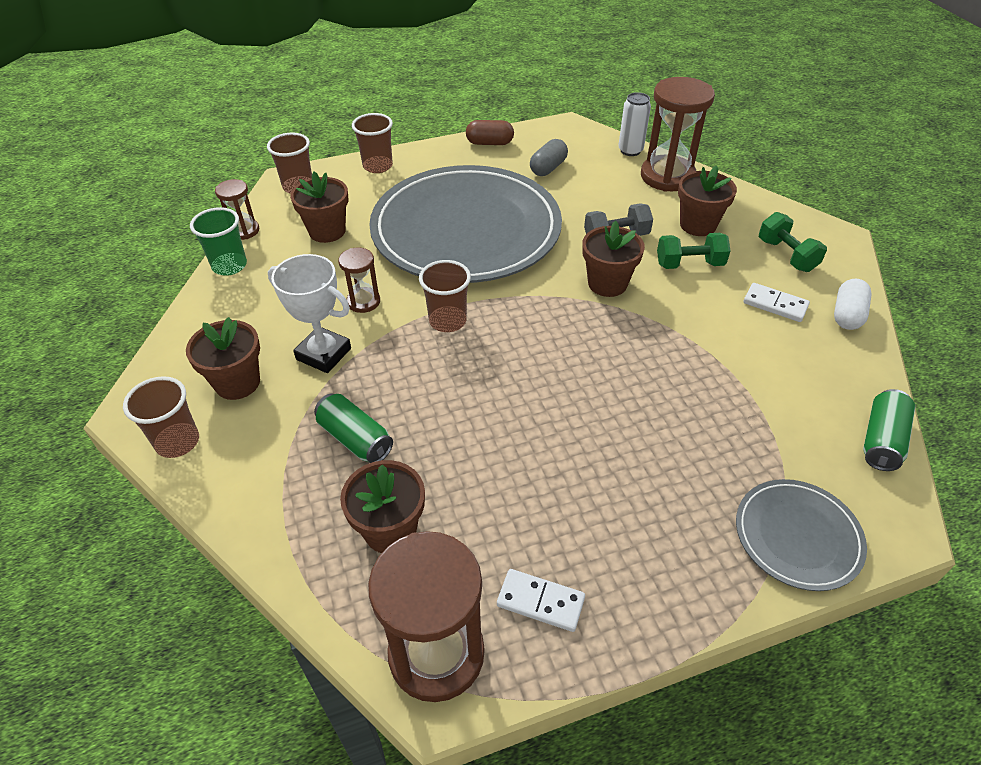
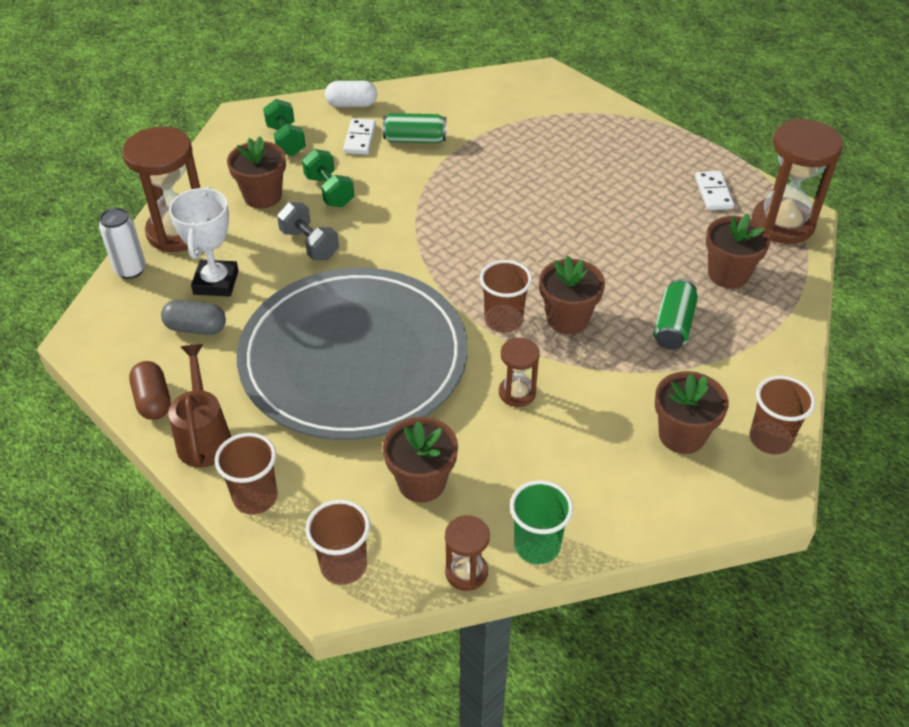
camera: 115 degrees left, 0 degrees up
(323, 354) = (603, 390): white trophy -> white trophy (216, 282)
(442, 156) = (204, 437): none -> brown watering can
(607, 283) = (387, 234): brown flower pot -> brown flower pot (567, 318)
(786, 255) = (286, 140): green dumbbell -> green dumbbell turned 60 degrees counterclockwise
(797, 536) = (581, 107): grey plate -> none
(881, 440) = (477, 83): green can -> green can (415, 139)

